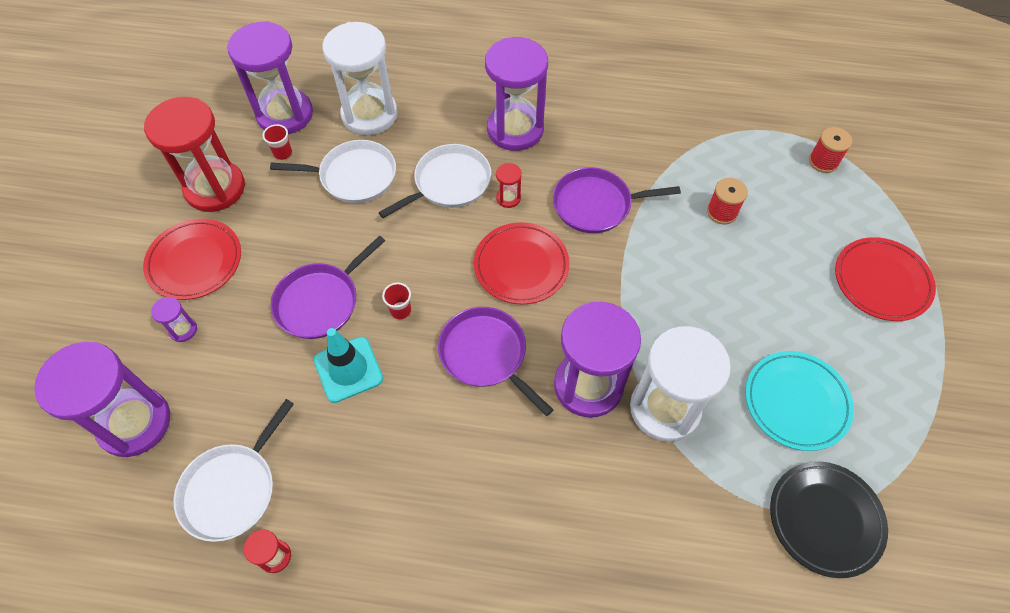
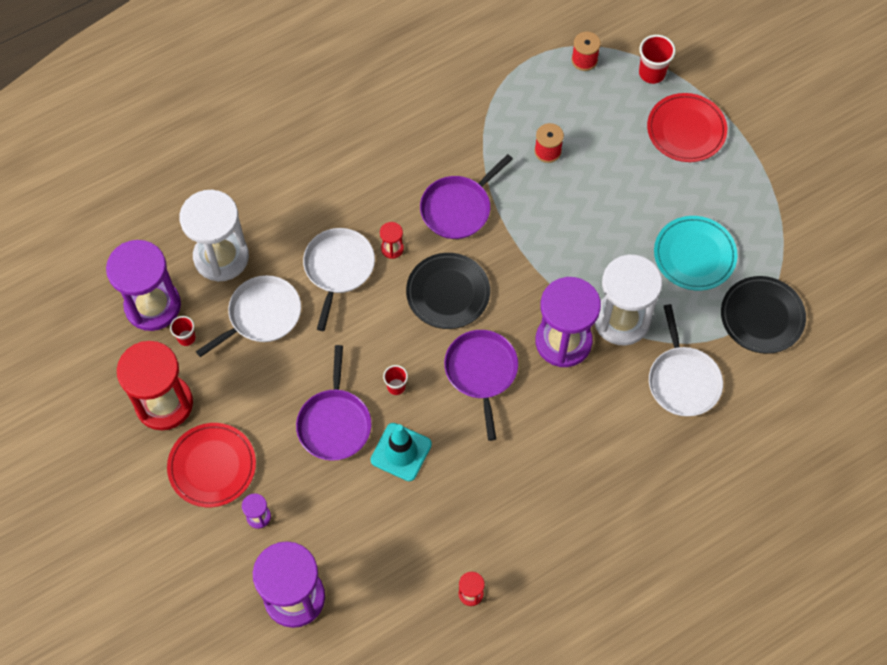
camera: 40 degrees left, 5 degrees up
(232, 489) = (403, 581): white pan -> white pan (683, 380)
(486, 355) = (481, 372): purple pan -> purple pan turned 75 degrees clockwise
(515, 129) = (346, 189): purple hourglass -> none
(521, 266) = (448, 293): red plate -> black plate
(884, 211) = (652, 73): none -> red cup

